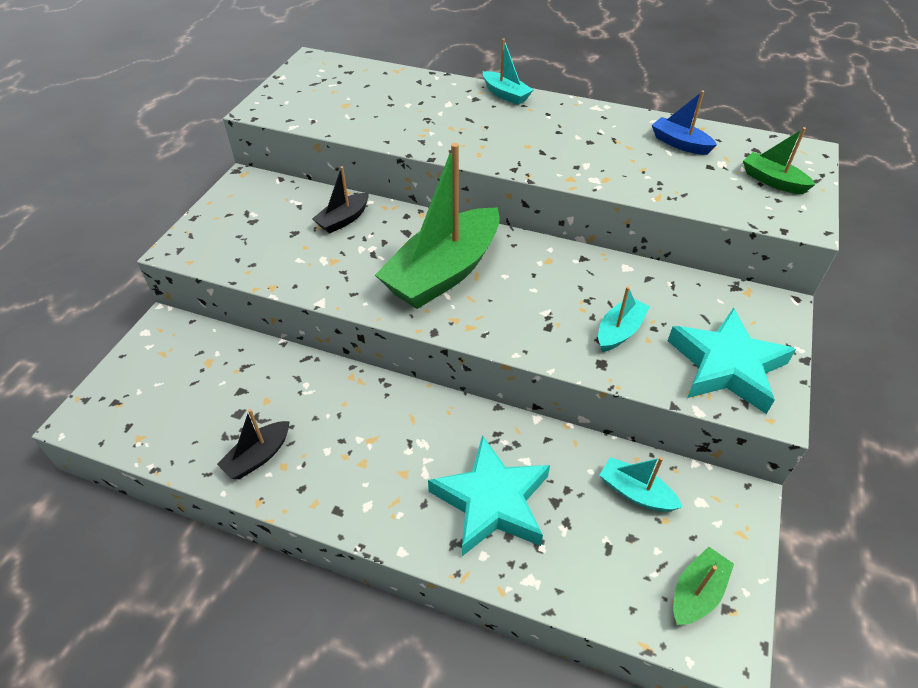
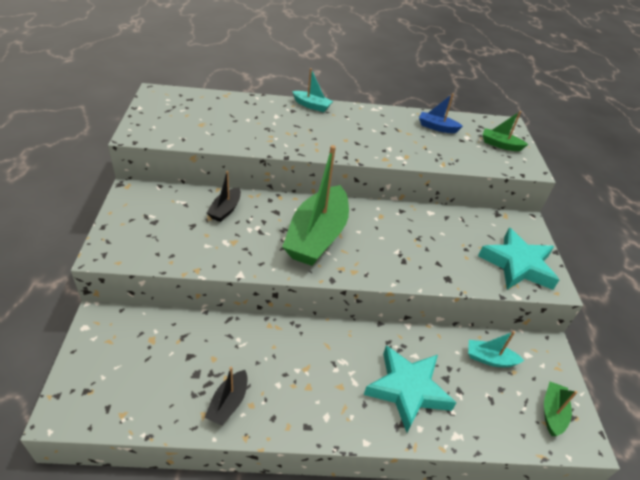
camera: 25 degrees left, 5 degrees down
(619, 331) = (447, 255): turquoise boat -> none

